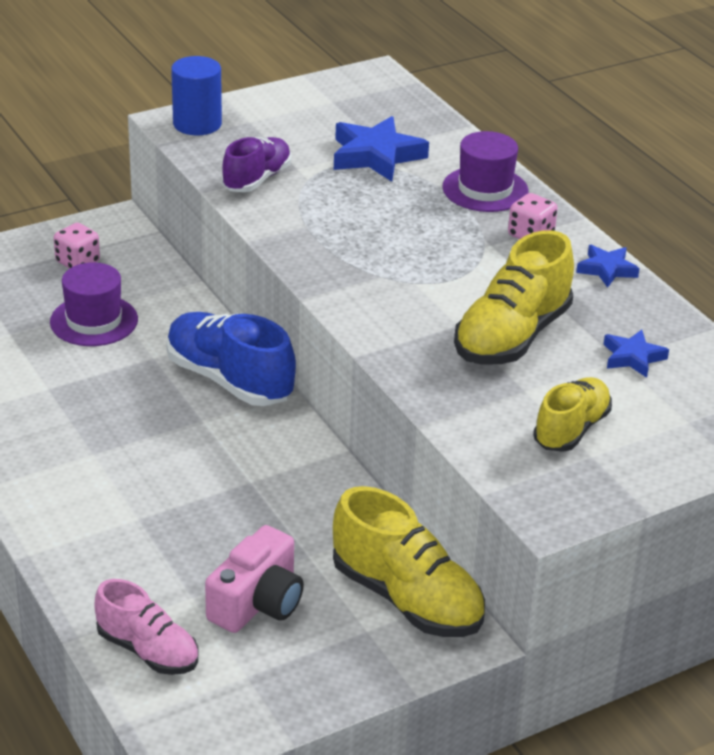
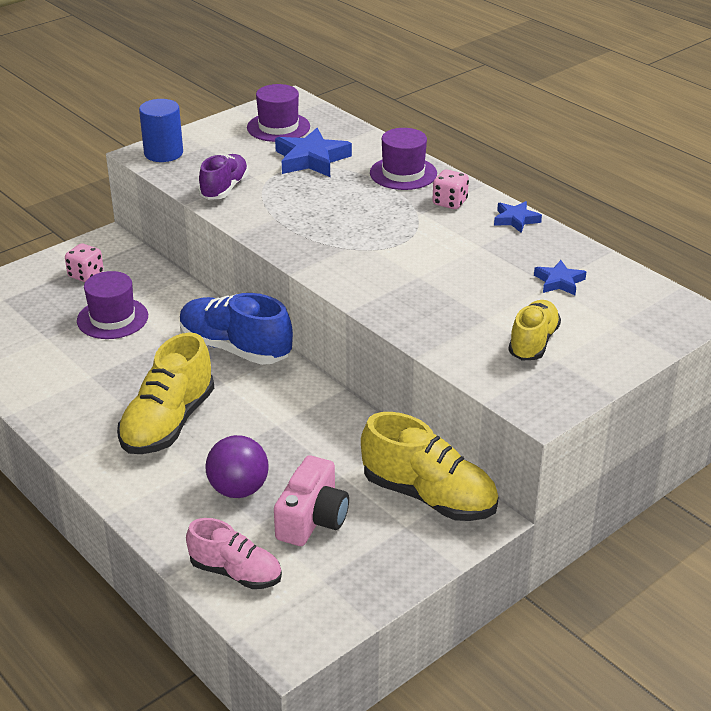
camera: 10 degrees left, 0 degrees up
(181, 553) = (238, 489): none -> purple ball
(349, 108) = (278, 127): none -> purple hat
(512, 337) = (463, 279): yellow shoe -> yellow shoe (168, 423)

